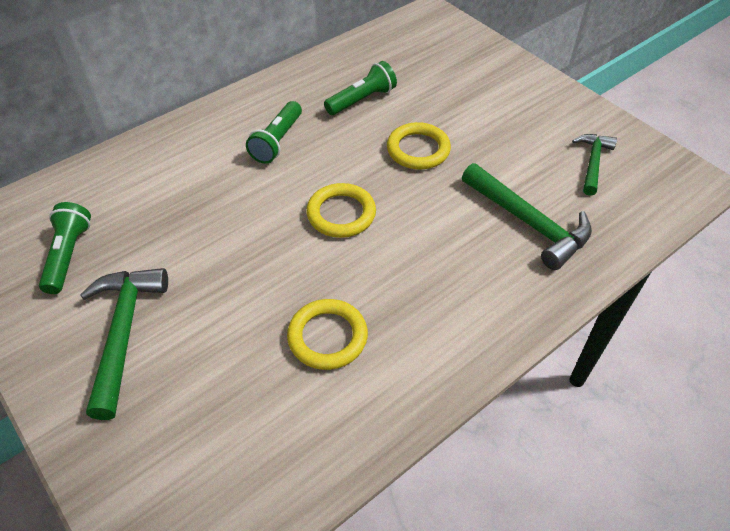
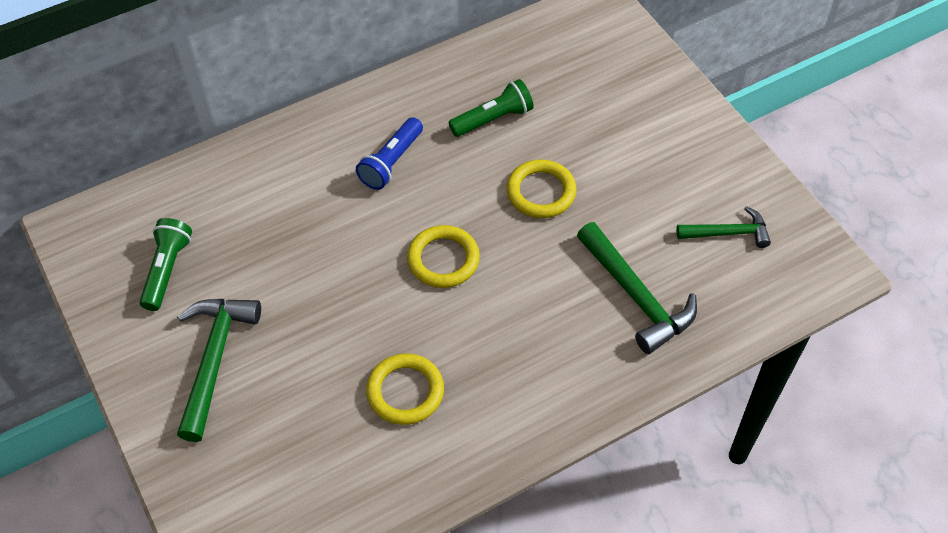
camera: 10 degrees right, 5 degrees up
(277, 141) = (391, 162): green flashlight -> blue flashlight
(592, 162) = (728, 233): green hammer -> green hammer turned 60 degrees clockwise

